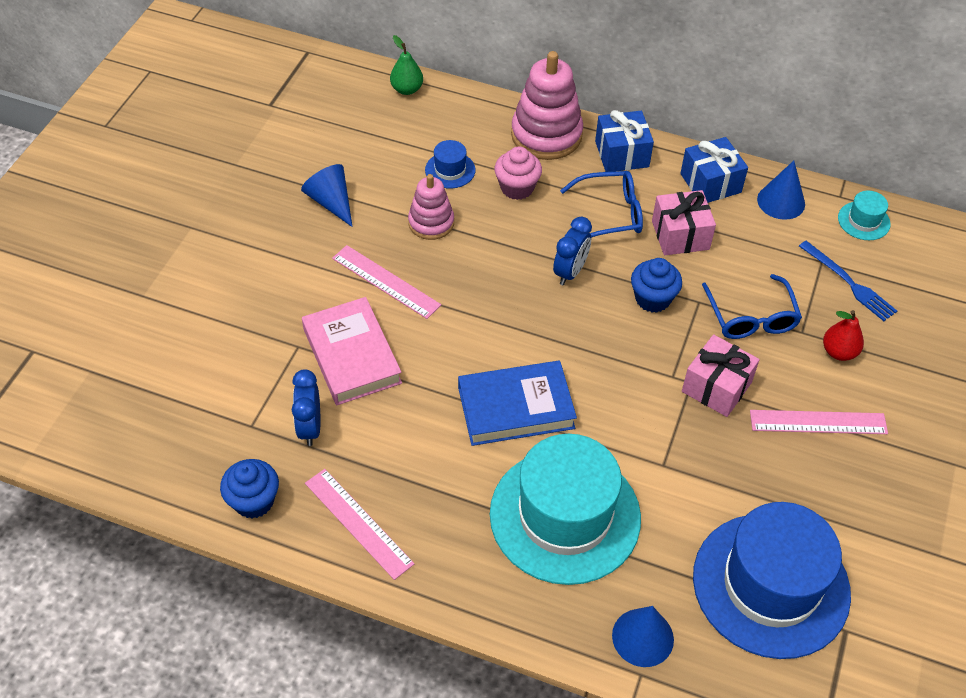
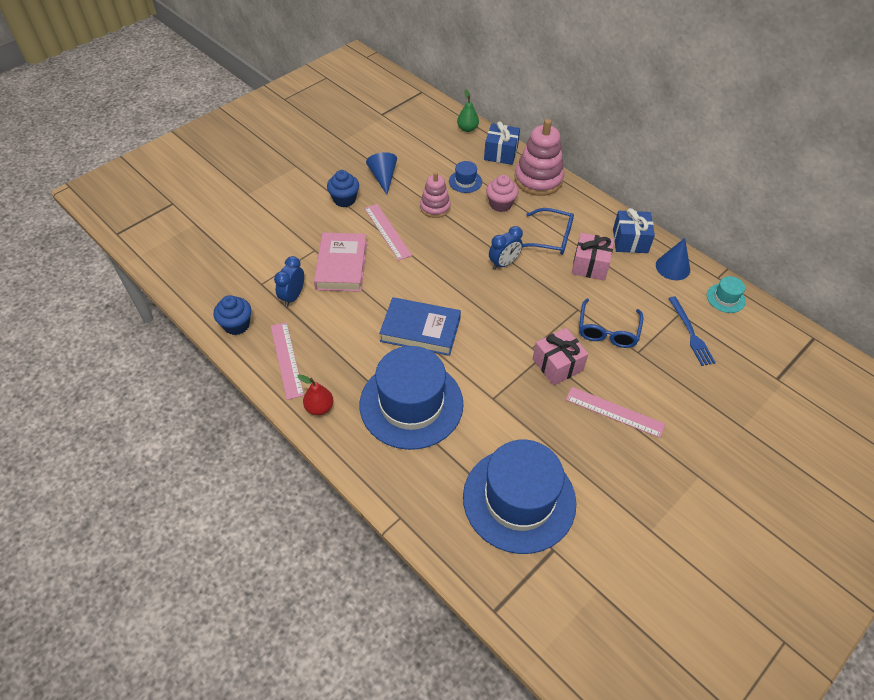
camera: 25 degrees right, 0 degrees up
(565, 516) = (411, 404): turquoise hat -> blue hat
(622, 154) = (580, 205): blue gift -> blue gift (501, 153)
(642, 637) = (415, 496): blue cone -> none
(652, 299) = (548, 297): blue cupcake -> blue cupcake (344, 199)
(838, 352) = (656, 373): red pear -> red pear (319, 407)

